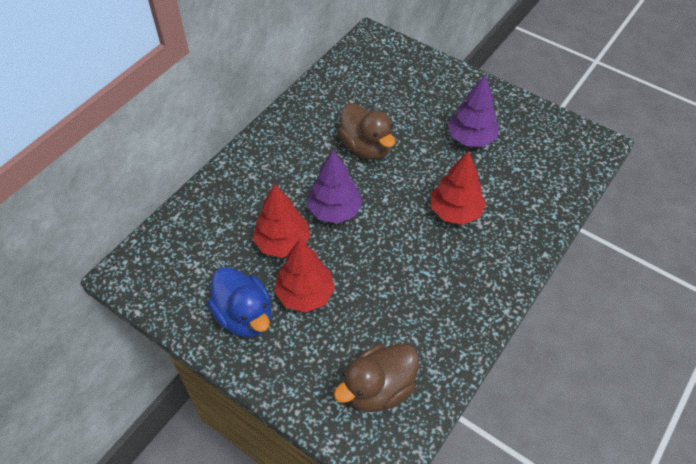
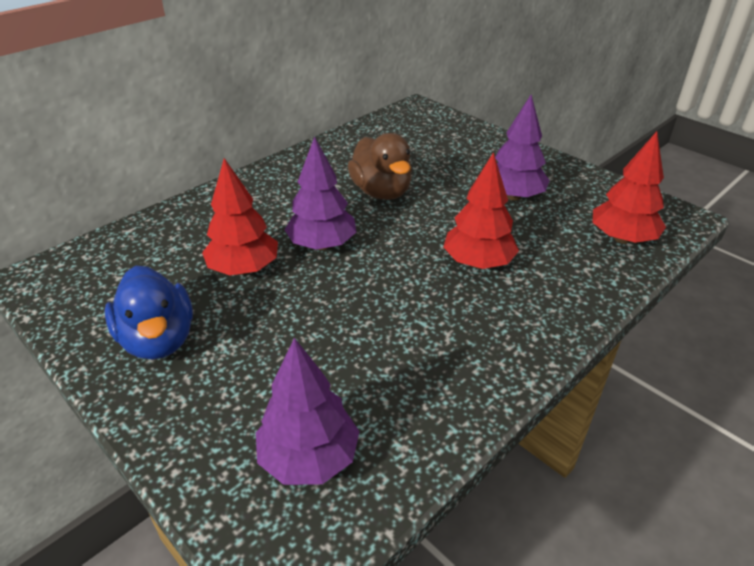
camera: 10 degrees right, 15 degrees down
(305, 294) = (249, 326): red tree -> red tree (622, 239)
(378, 389) = (309, 458): brown duck -> purple tree

